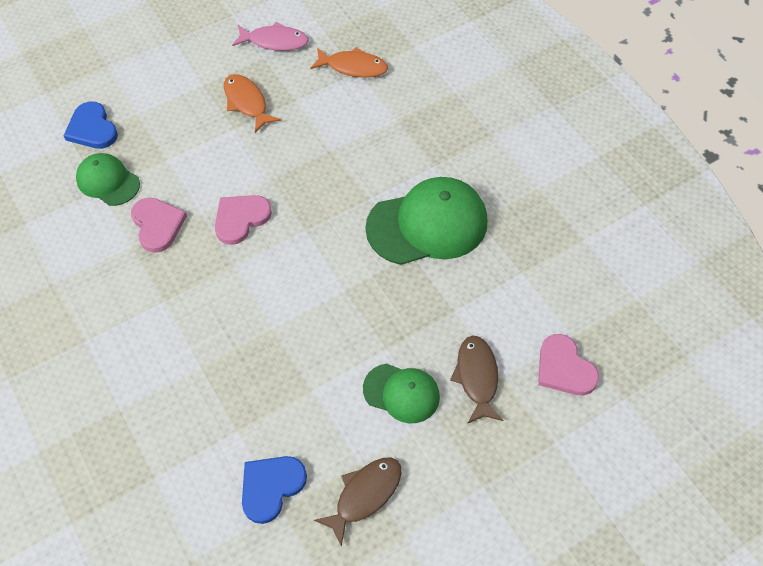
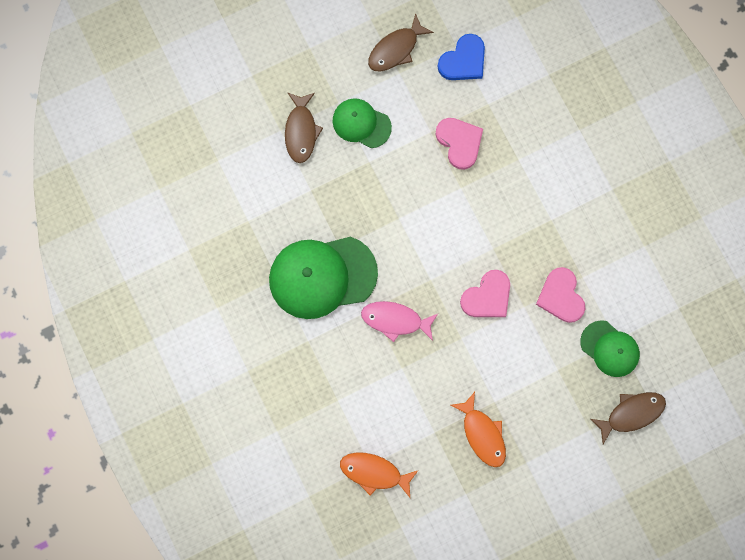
camera: 175 degrees left, 20 degrees up
(92, 128) = (631, 414): blue heart -> brown fish
(275, 41) = (453, 516): pink fish -> pink fish (395, 320)
(564, 368) = (231, 133): pink heart -> pink heart (459, 142)

